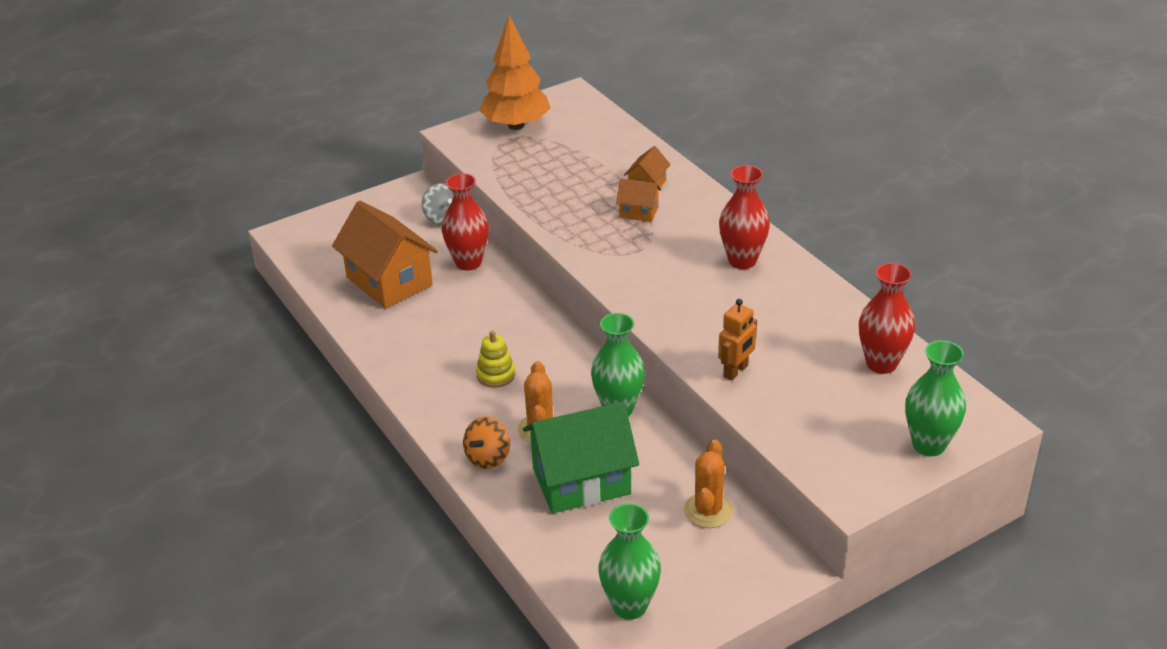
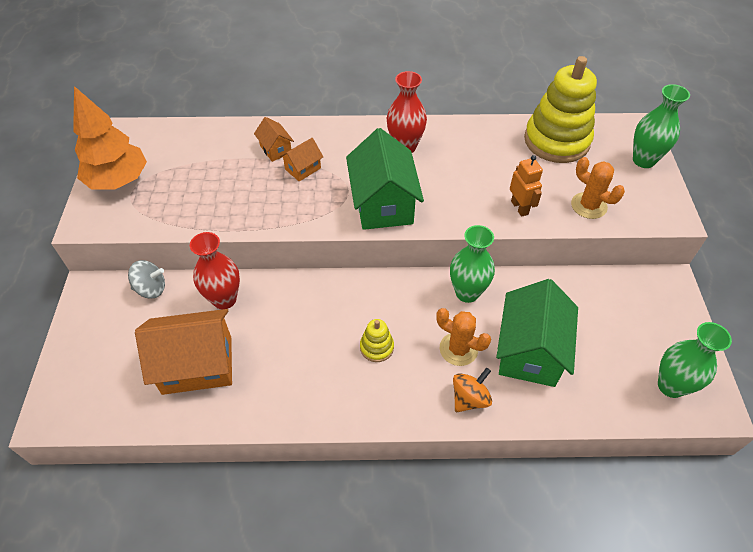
camera: 60 degrees left, 15 degrees up
(488, 458) = (469, 398): orange spinning top -> orange spinning top turned 105 degrees counterclockwise
(643, 279) = (383, 204): none -> green house
(708, 511) = (598, 296): orange cactus -> orange cactus (588, 206)
(881, 363) = (556, 141): red vase -> yellow stacking toy

